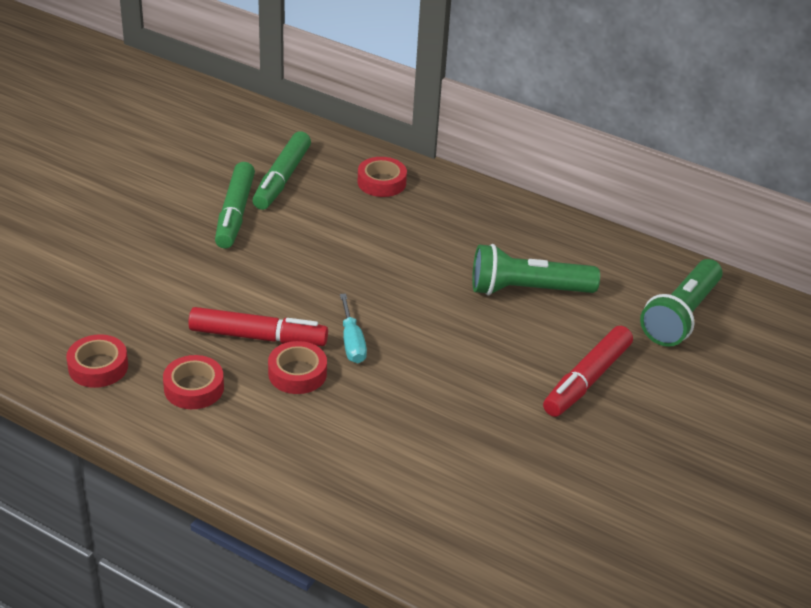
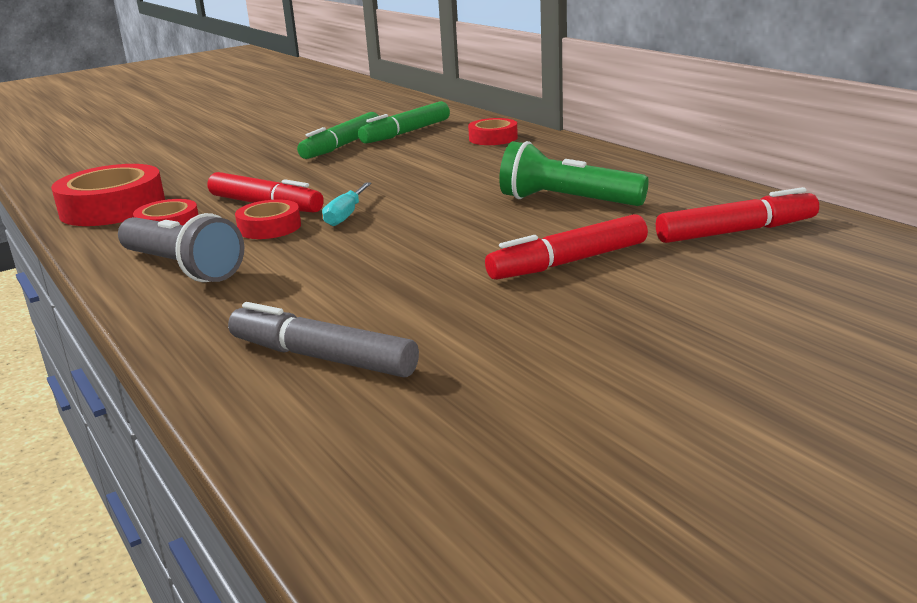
camera: 30 degrees right, 15 degrees down
(98, 367) = (113, 208): red tape -> red tape, size x1.78
(276, 449) = (182, 268): none -> grey flashlight
(497, 532) = (322, 357): none -> grey marker
(681, 316) = (736, 232): green flashlight -> red marker

